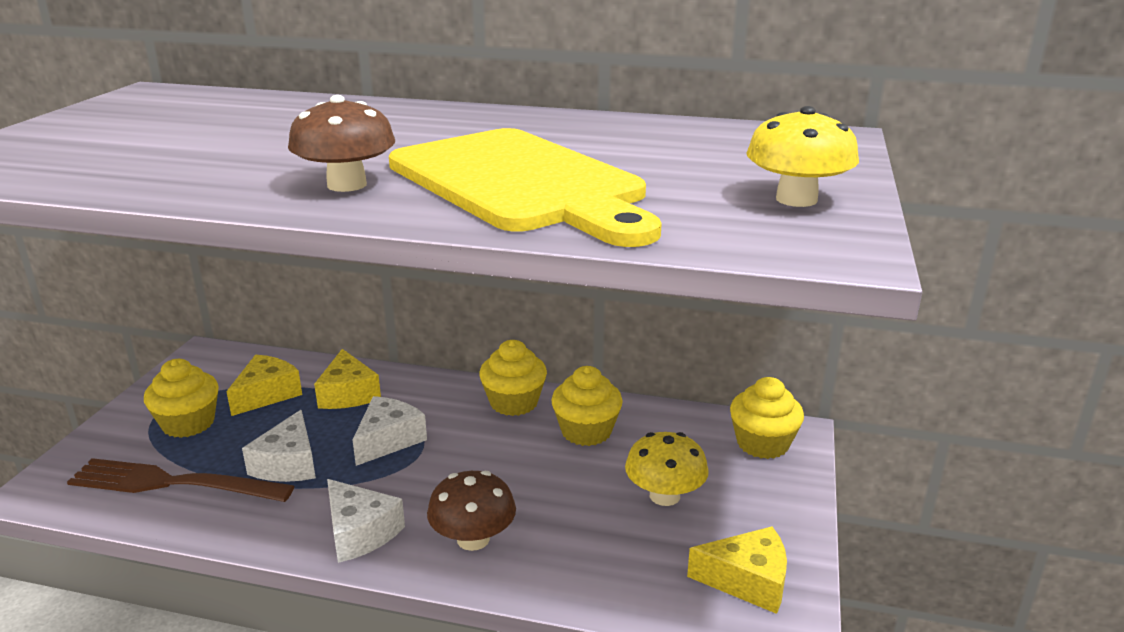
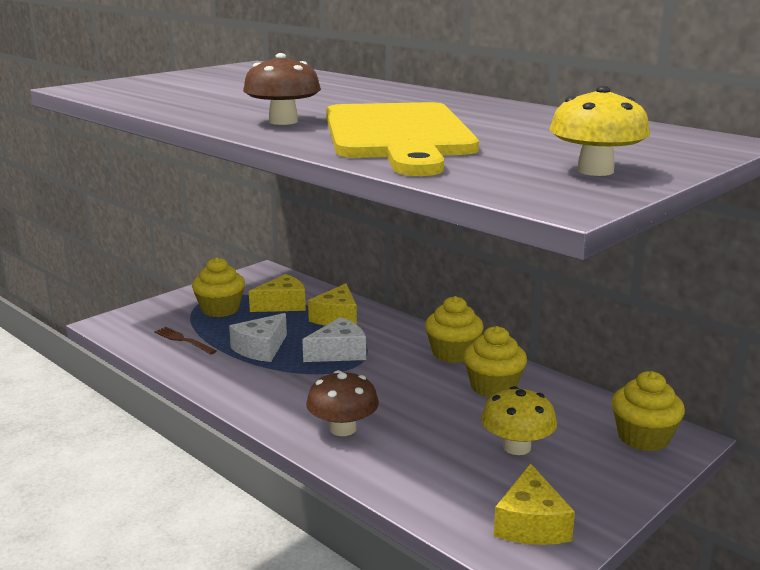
camera: 30 degrees right, 5 degrees down
(172, 483) = (183, 340): brown fork -> brown fork, size x0.50
(360, 532) = (271, 401): white cheese -> none
(748, 581) = (531, 524): yellow cheese -> yellow cheese turned 60 degrees clockwise

